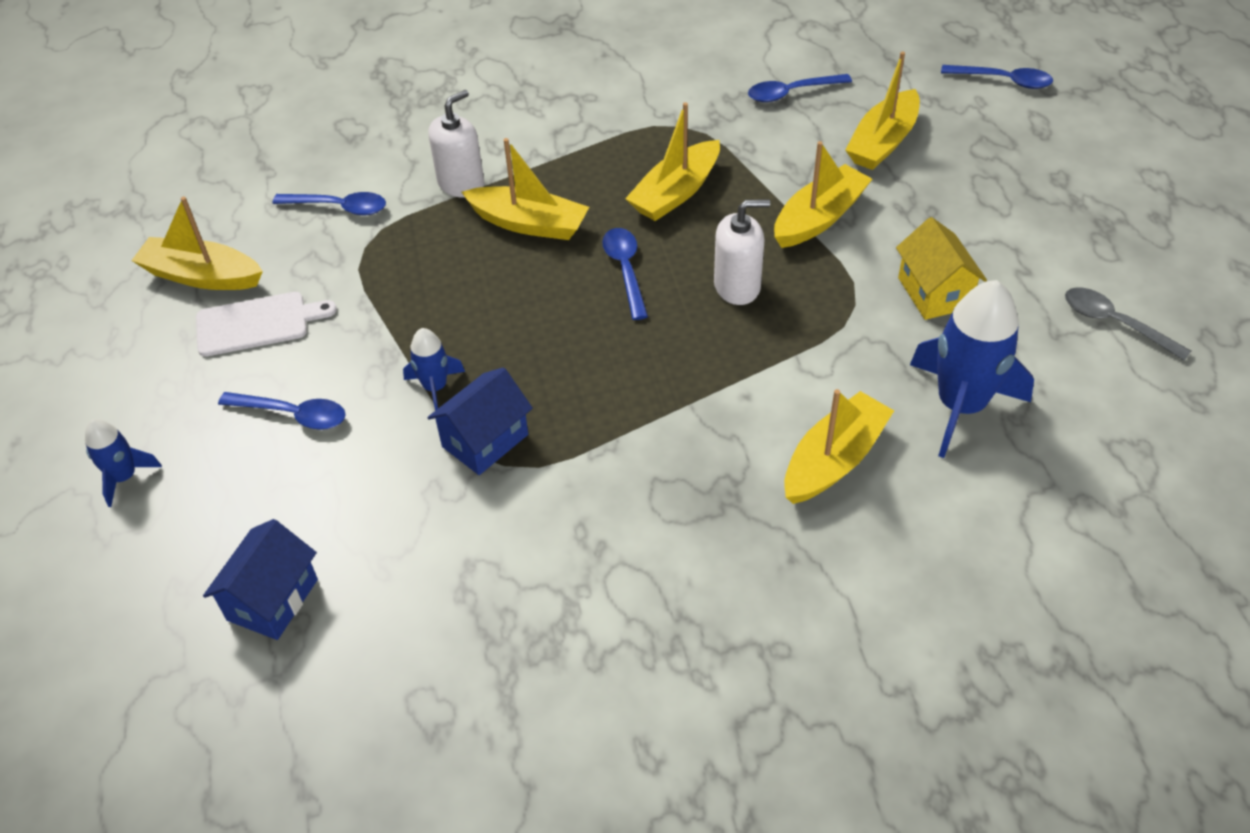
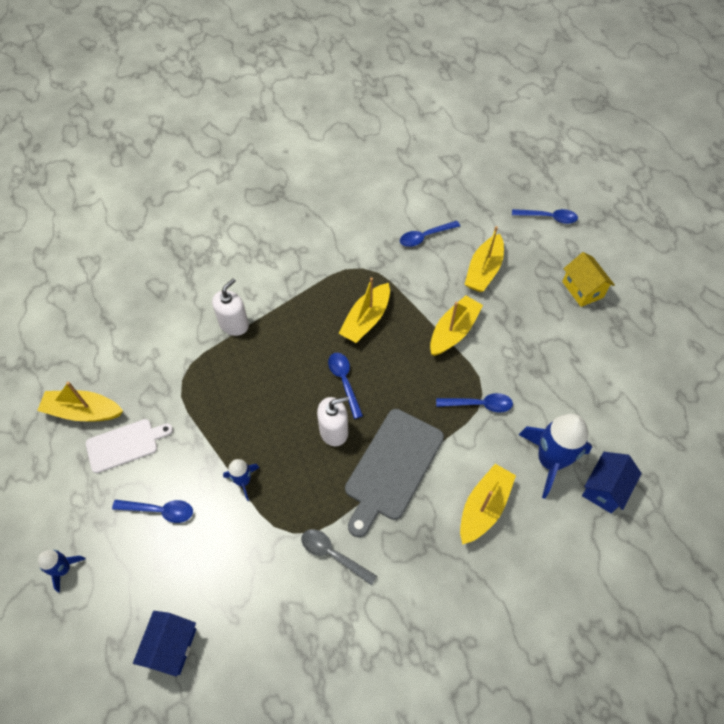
camera: 10 degrees left, 10 degrees up
(339, 207) = (160, 350): blue spoon -> blue spoon (479, 404)
(485, 440) = (279, 516): blue house -> blue house (604, 488)
(529, 224) = (281, 351): yellow boat -> none
(685, 391) = (392, 467): none -> grey cutting board
(737, 286) = (412, 387): white soap dispenser -> white soap dispenser (334, 431)
(934, 293) = (526, 380): yellow house -> yellow house (582, 289)
(1115, 323) = (629, 392): grey spoon -> grey spoon (333, 554)

